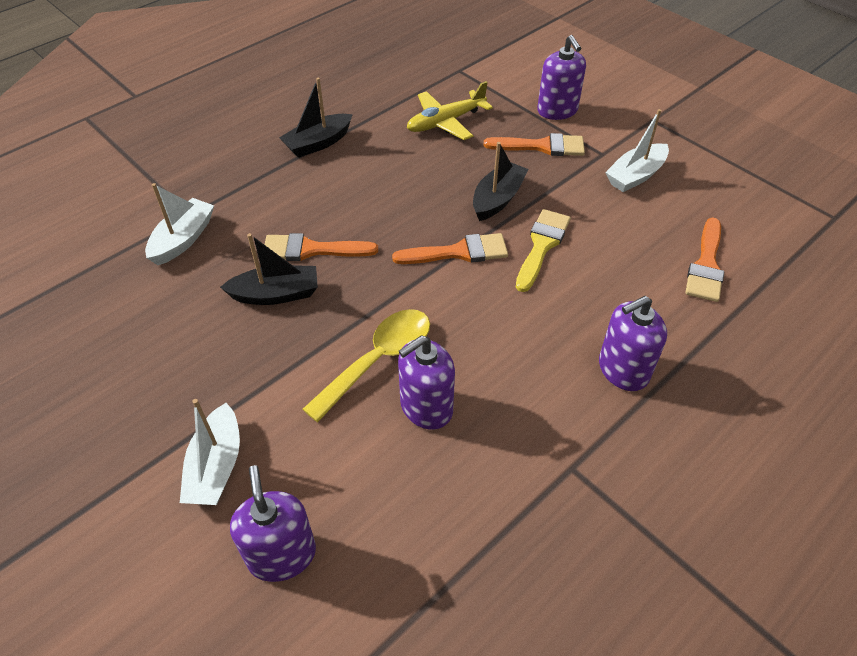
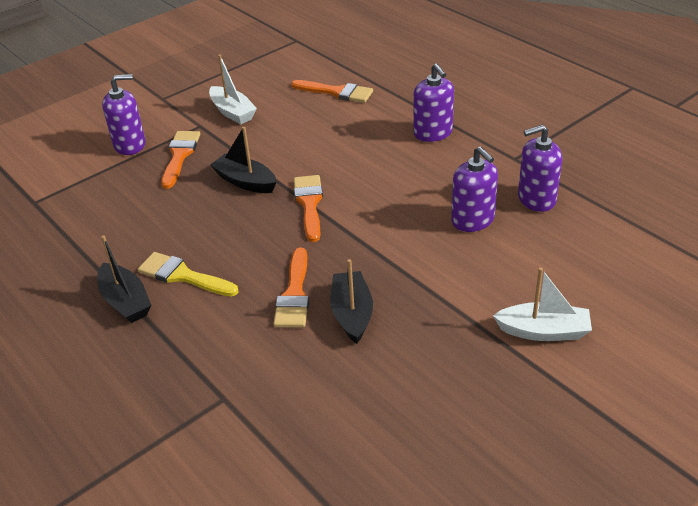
camera: 85 degrees left, 10 degrees down
(183, 239) = (265, 397): white boat -> none
(281, 555) = (609, 286): purple soap dispenser -> purple soap dispenser (536, 199)
(378, 360) = (428, 246): yellow spoon -> none
(445, 122) = (122, 211): yellow plane -> none
(541, 246) = (307, 161): yellow brush -> yellow brush (183, 276)

